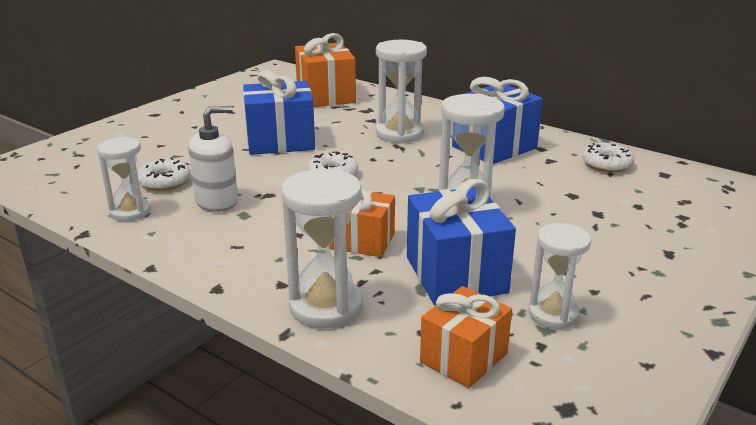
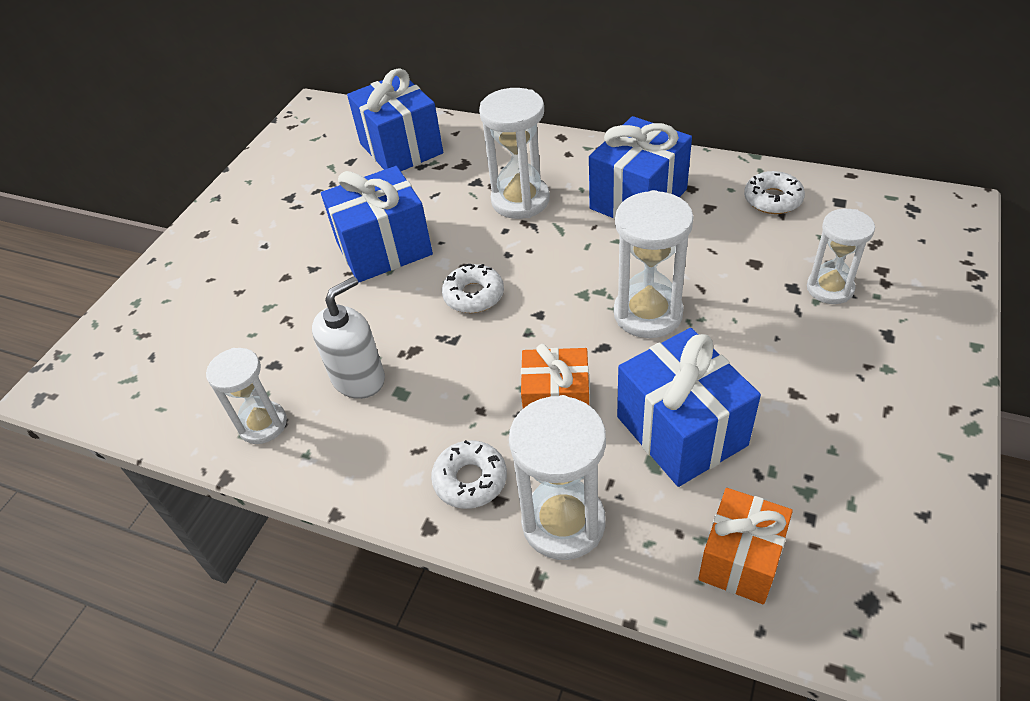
camera: 10 degrees left, 20 degrees up
(164, 182) = (278, 359): white donut -> white donut (470, 480)
(325, 96) = (401, 148): orange gift -> blue gift
(553, 314) = (805, 465): white hourglass -> white hourglass (830, 288)

